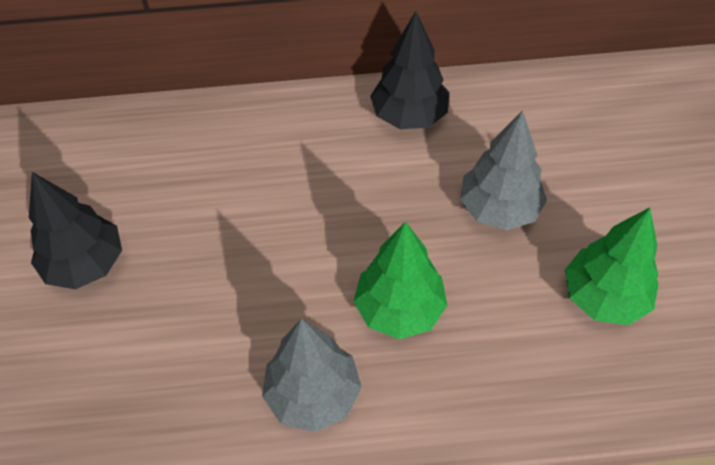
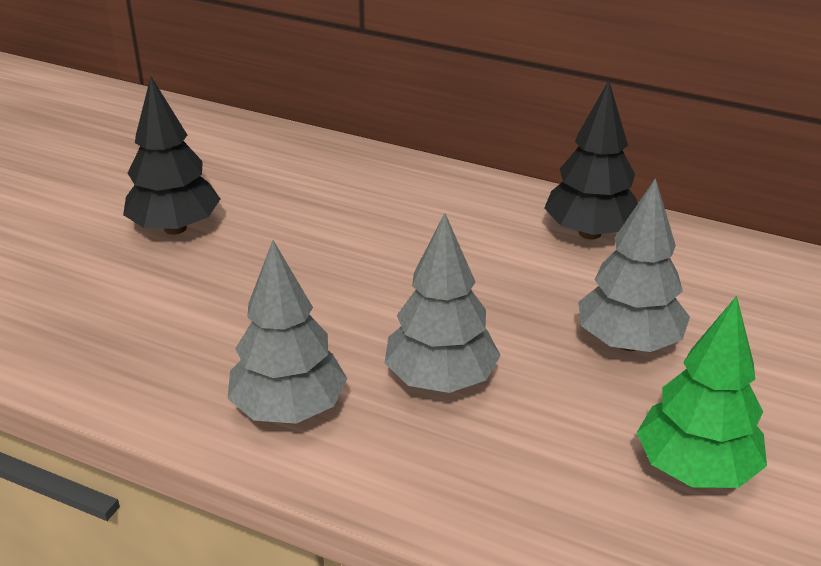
camera: 30 degrees right, 20 degrees down
(399, 310) = (440, 380): green tree -> grey tree

